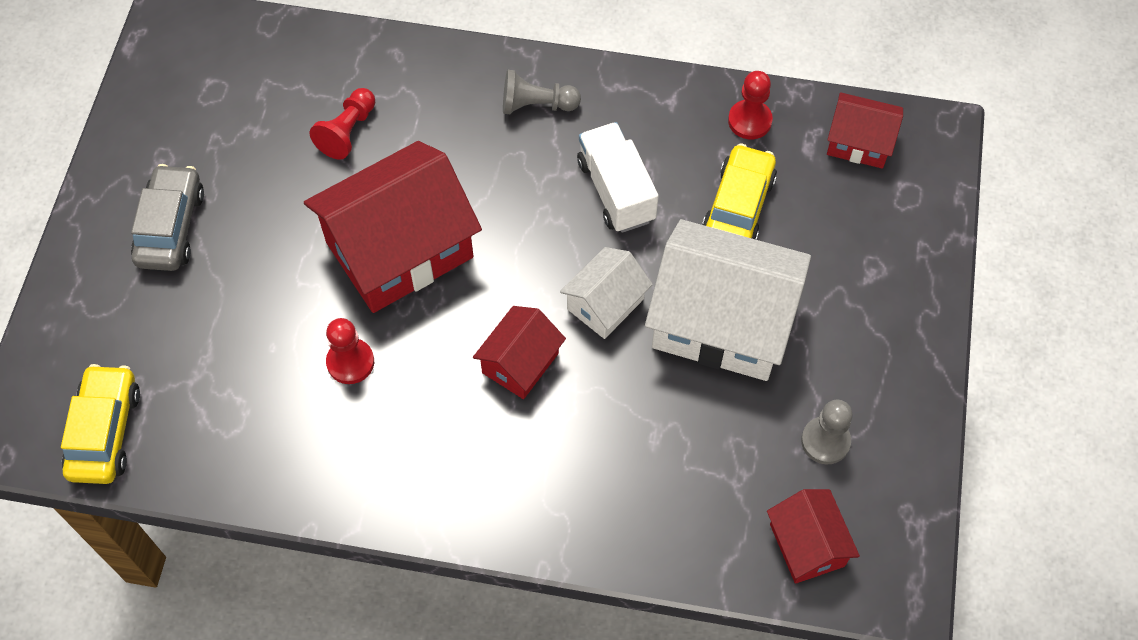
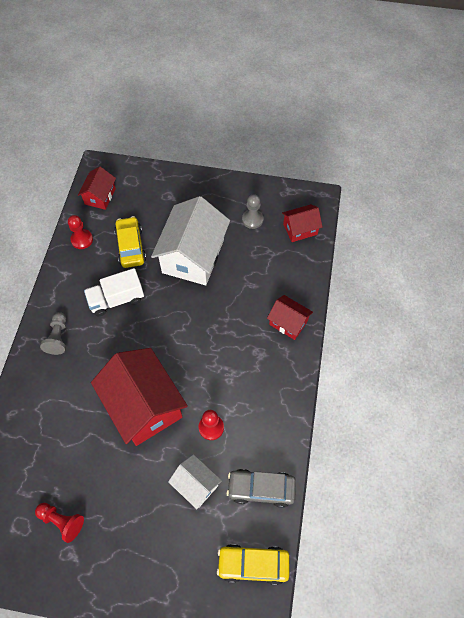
camera: 90 degrees left, 0 degrees up
(171, 227) = (118, 541): grey car -> grey car (261, 489)
(347, 131) = (62, 439): red pawn -> red pawn (62, 521)
(520, 363) = (213, 343): red house -> red house (288, 322)
(605, 304) = (181, 305): white house -> white house (196, 484)
(738, 206) = (131, 247): yellow car -> yellow car turned 60 degrees clockwise

